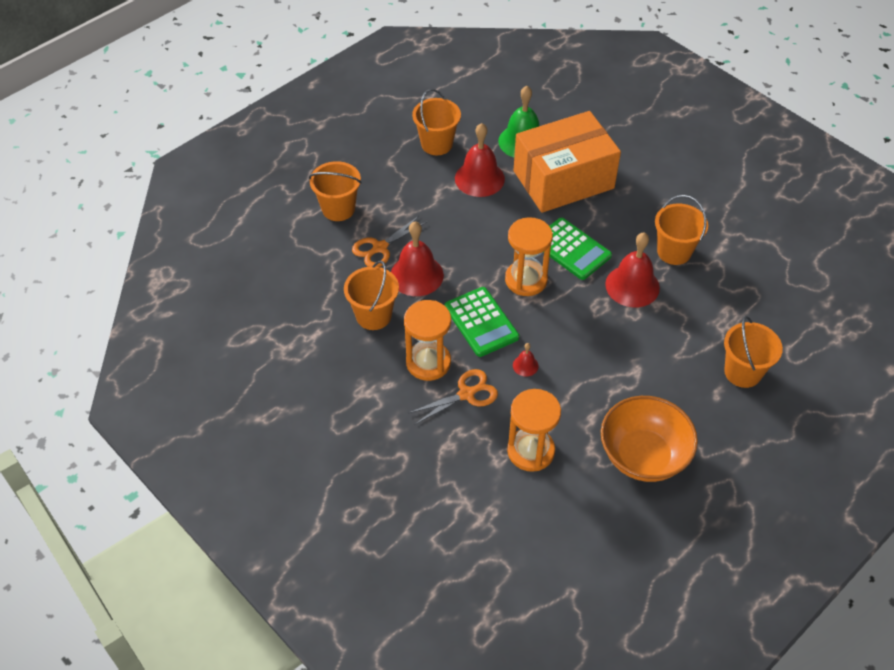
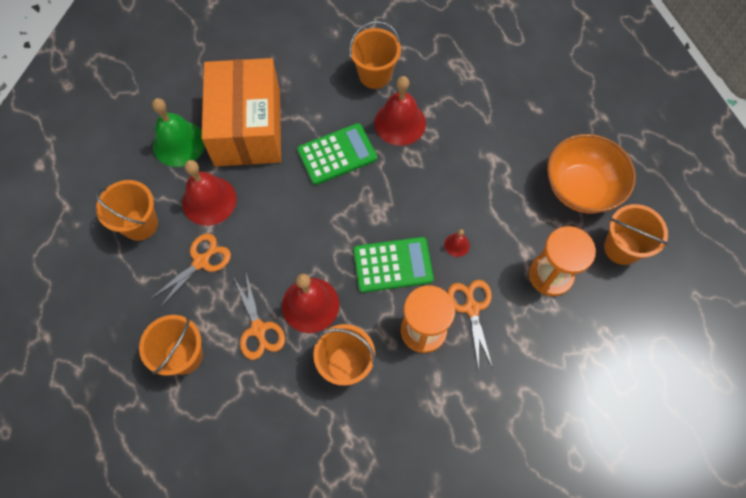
camera: 70 degrees left, 15 degrees up
(422, 192) = (201, 262): none -> orange scissors
(526, 280) = (357, 207): orange hourglass -> none
(742, 372) = (520, 81): orange bucket -> orange bucket (622, 248)

